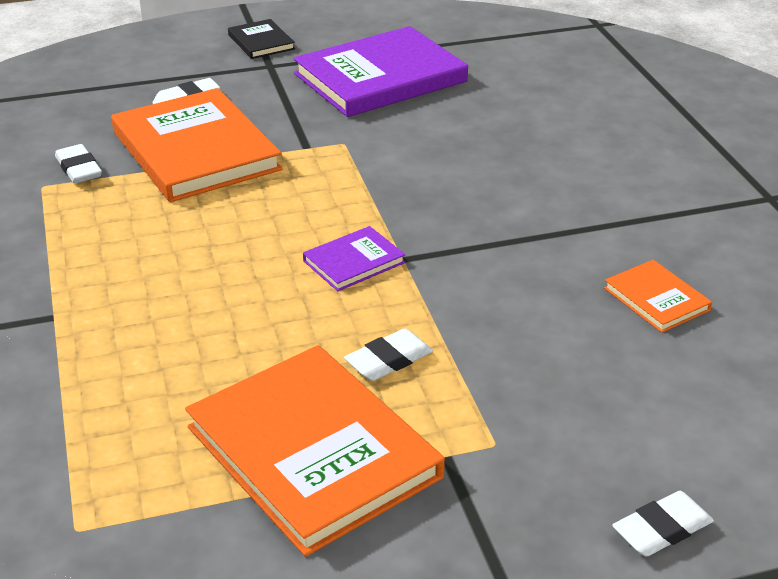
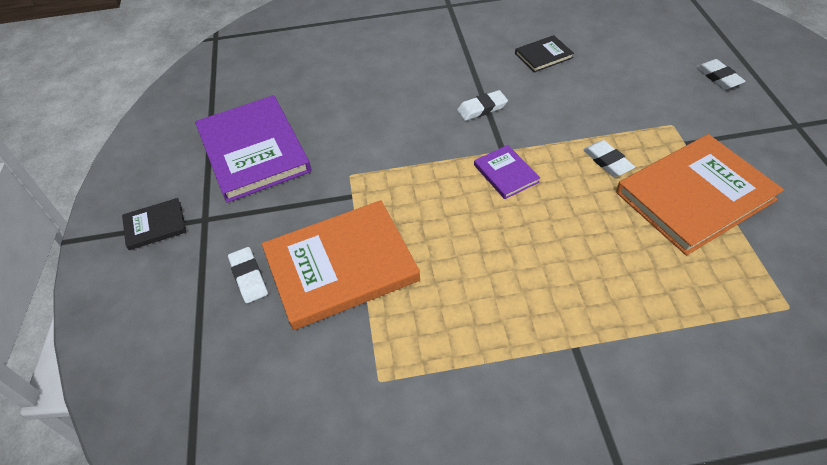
camera: 80 degrees left, 15 degrees up
(79, 169) = (354, 353): white eraser -> white eraser (482, 108)
(656, 299) = (543, 55): orange book -> black book

